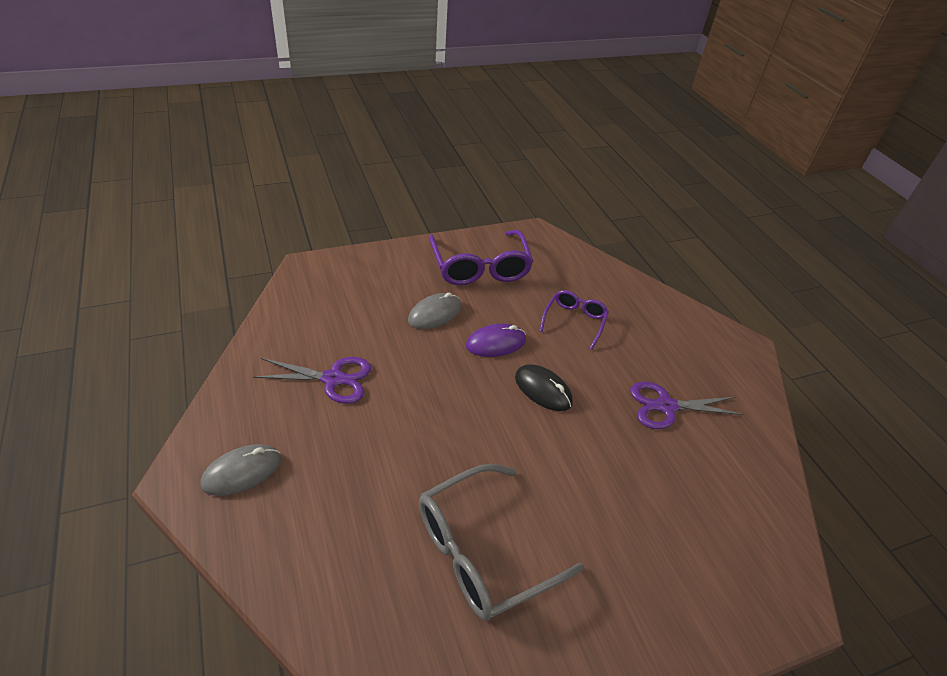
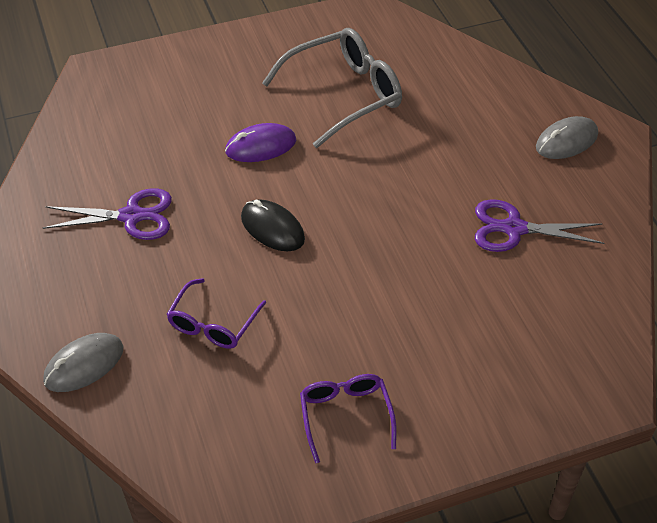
camera: 175 degrees left, 5 degrees up
(435, 314) = (408, 323): grey mouse -> grey mouse (84, 365)
(480, 267) = (345, 416): purple glasses -> purple glasses, size x0.57
(496, 343) = (325, 284): purple mouse -> purple mouse (261, 146)

